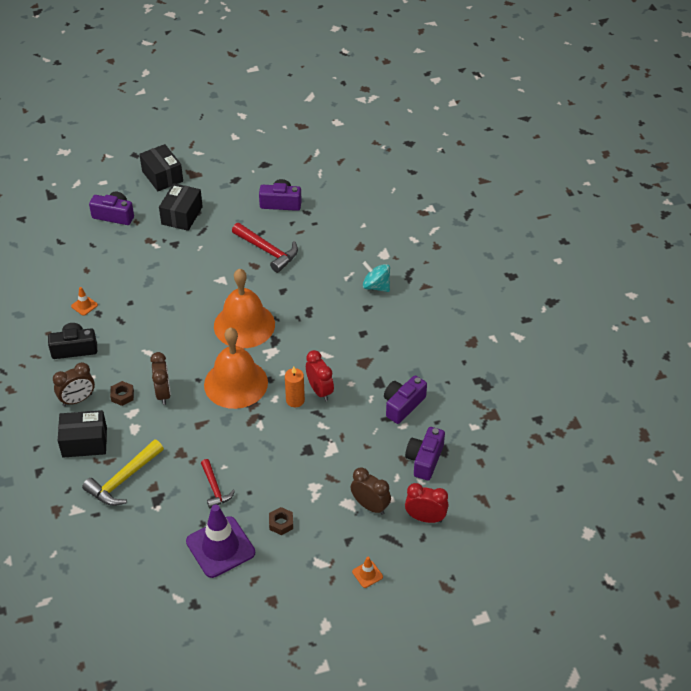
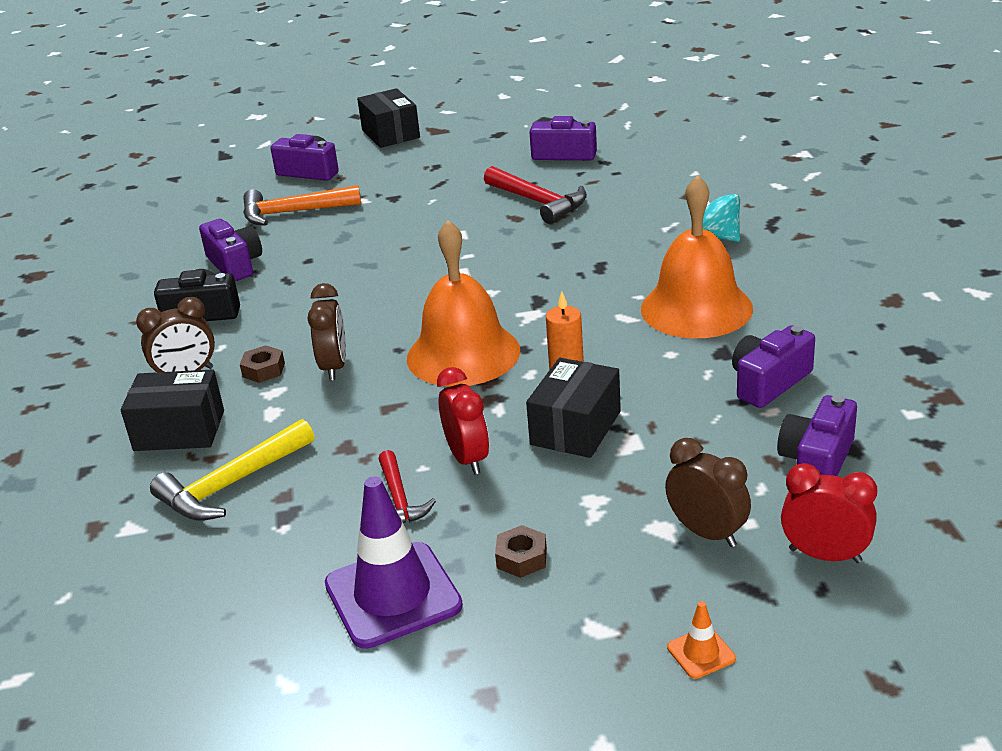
camera: 10 degrees right, 15 degrees down
(84, 305) = (235, 264): orange traffic cone -> purple camera
(111, 257) = (293, 212): none -> orange hammer
(182, 215) = (411, 169): black box -> black box (575, 428)
(244, 325) = (489, 283): orange bell -> orange bell (696, 308)
(320, 391) = (613, 363): red clock -> red clock (467, 458)

